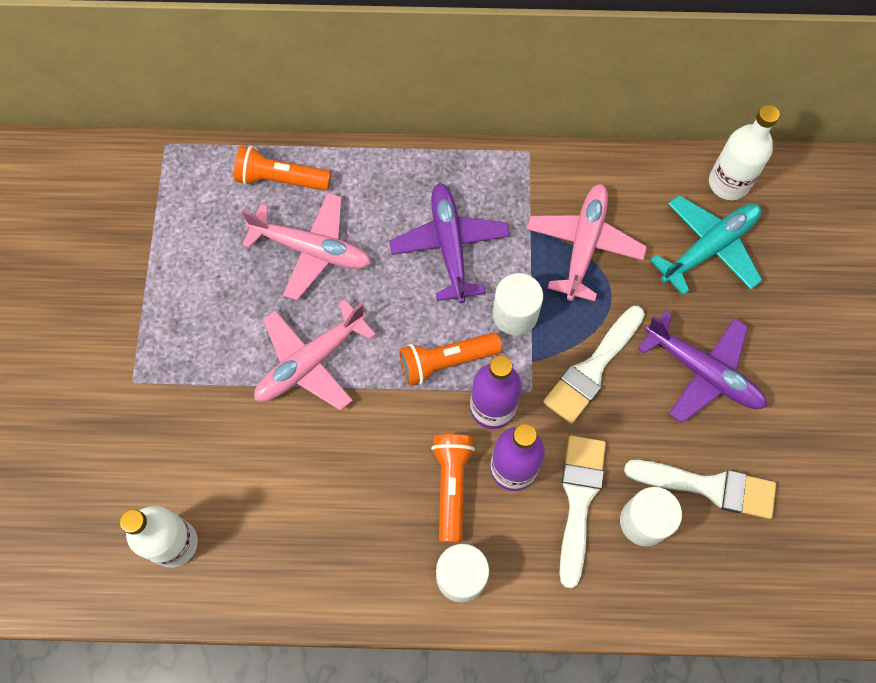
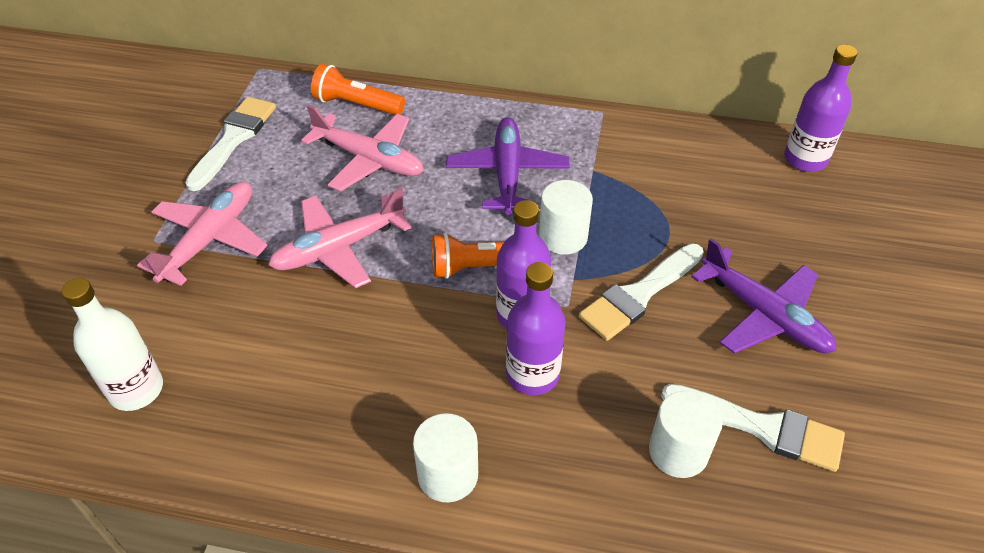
camera: 10 degrees right, 20 degrees down
(452, 486) = (459, 381): orange flashlight -> none
(579, 500) = (603, 417): white brush -> white brush (234, 139)
(583, 245) = (646, 190): pink plane -> pink plane (209, 239)
(708, 248) = (779, 208): turquoise plane -> none
(728, 183) = (805, 159): white bottle -> purple bottle

